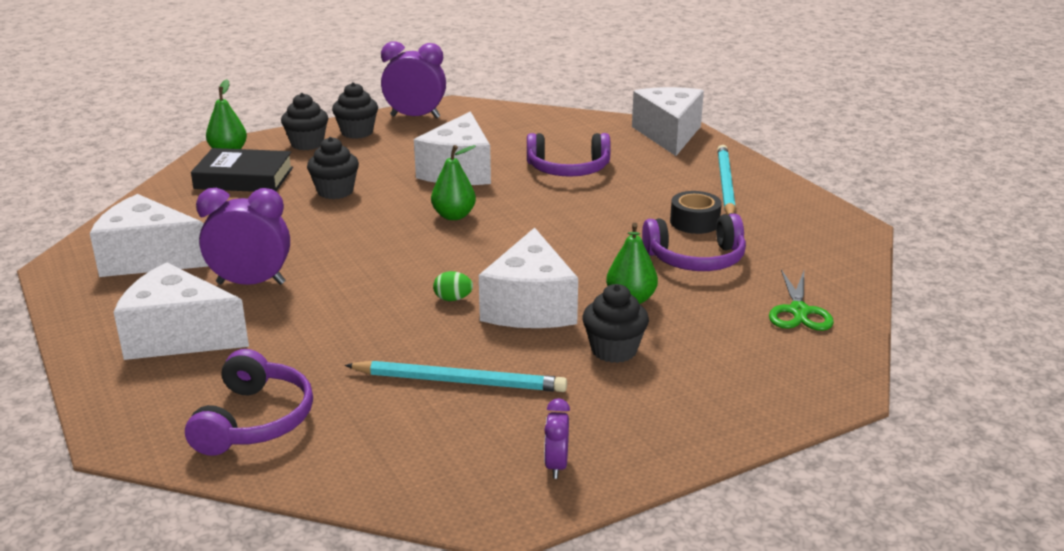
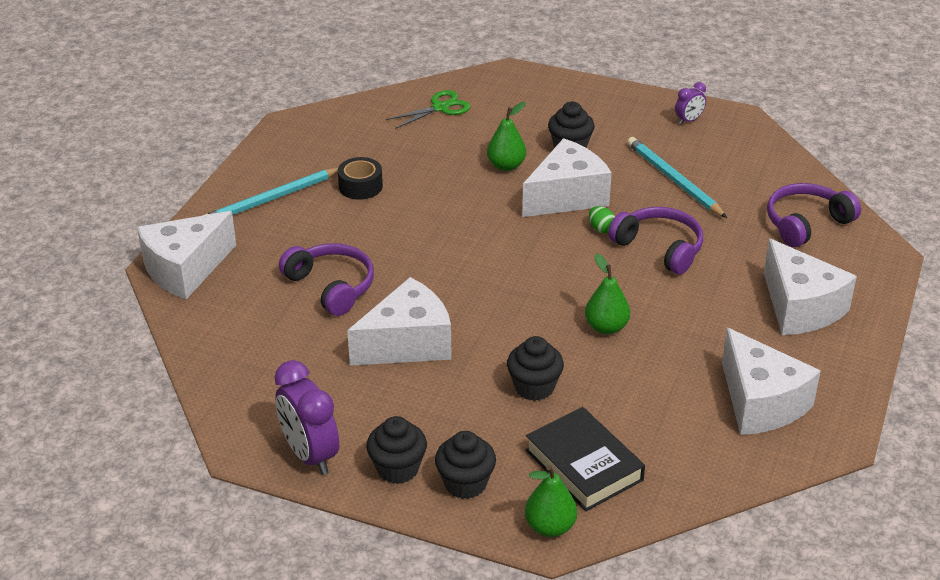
camera: 130 degrees left, 10 degrees up
(251, 283) = (710, 325): purple clock -> none
(454, 216) = (491, 296): green pear -> green pear (606, 327)
(696, 259) = (419, 164): purple headphones -> purple headphones (659, 248)

